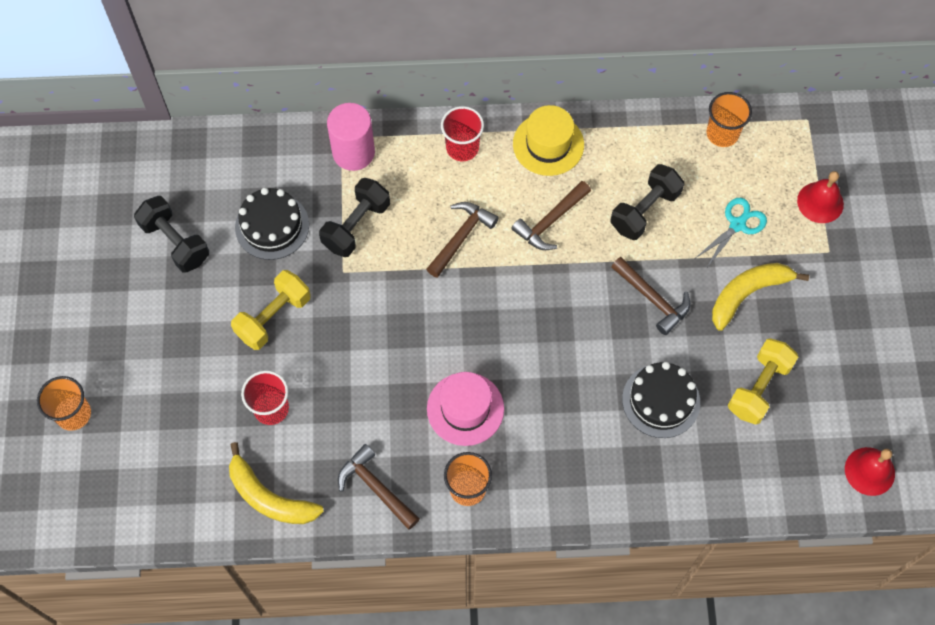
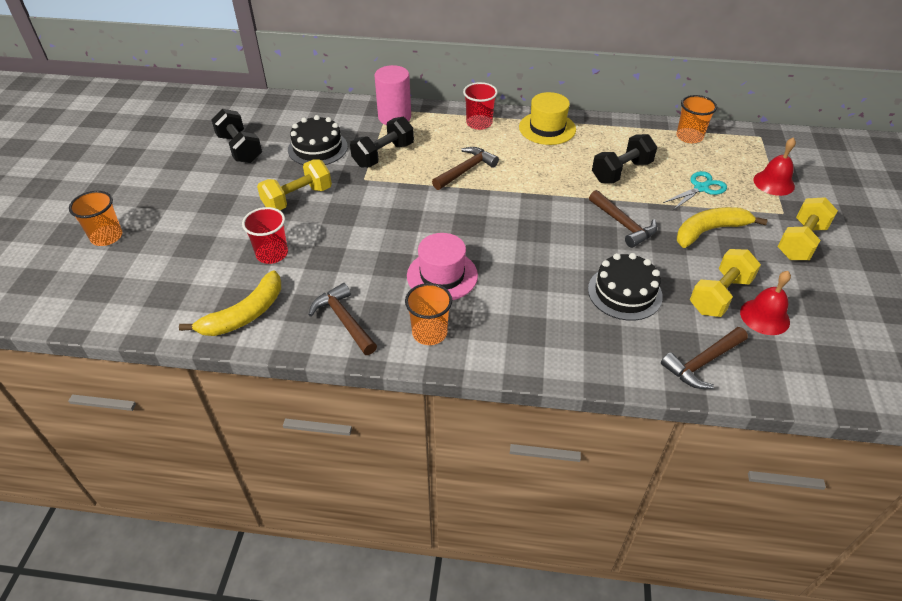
camera: 10 degrees right, 20 degrees down
(269, 497) = (245, 314): yellow banana -> yellow banana turned 90 degrees counterclockwise
(550, 221) = (541, 169): brown hammer -> brown hammer (702, 363)
(846, 295) = (801, 242): none -> yellow dumbbell
(869, 471) = (836, 373): red bell -> red bell (764, 316)

